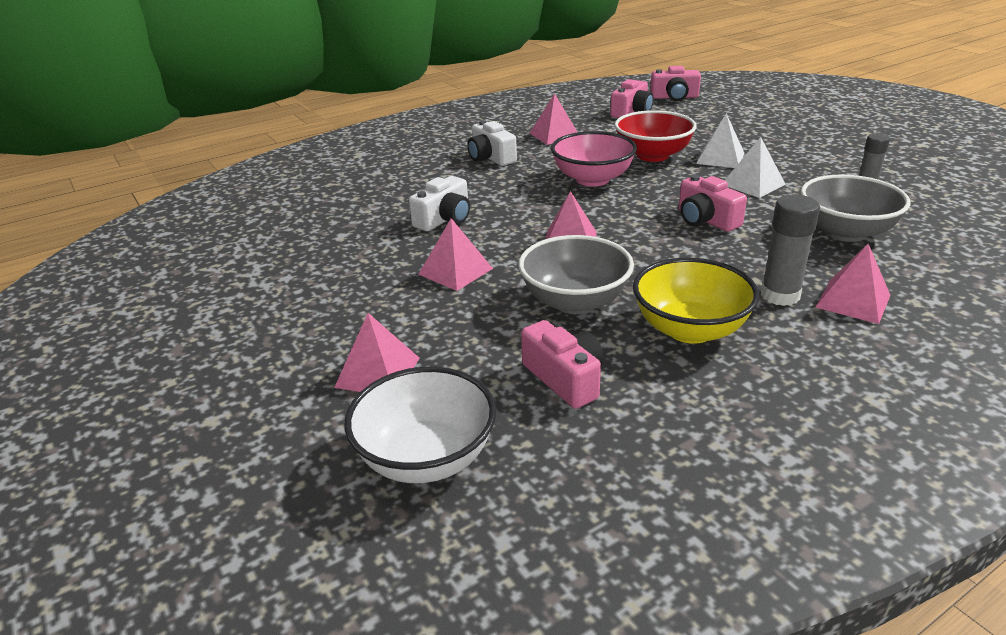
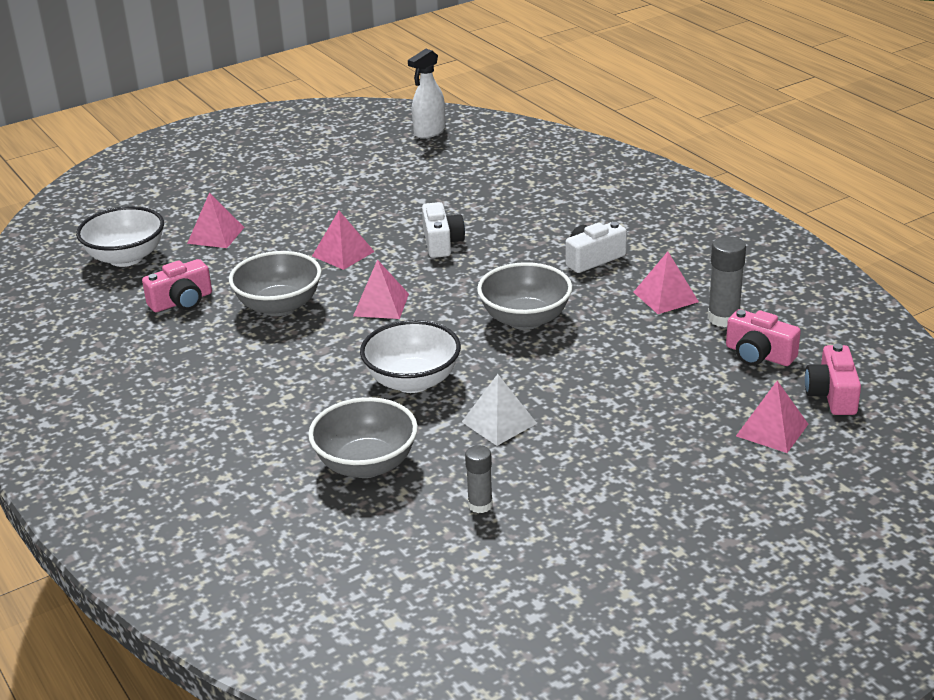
camera: 90 degrees right, 0 degrees up
(165, 238) = (429, 132): none -> white spray bottle
(444, 219) = (441, 243): white camera -> white camera turned 135 degrees counterclockwise
(592, 179) = (525, 319): pink bowl -> grey bowl
(652, 155) = (593, 361): red bowl -> none
(690, 329) = (222, 355): yellow bowl -> none
(706, 220) = (412, 381): pink camera -> white bowl
(720, 158) = (582, 409): white pyramid -> none
(780, 295) = (258, 404): grey glue stick -> grey glue stick (723, 318)
(853, 301) = (236, 441): pink pyramid -> pink pyramid (772, 430)

